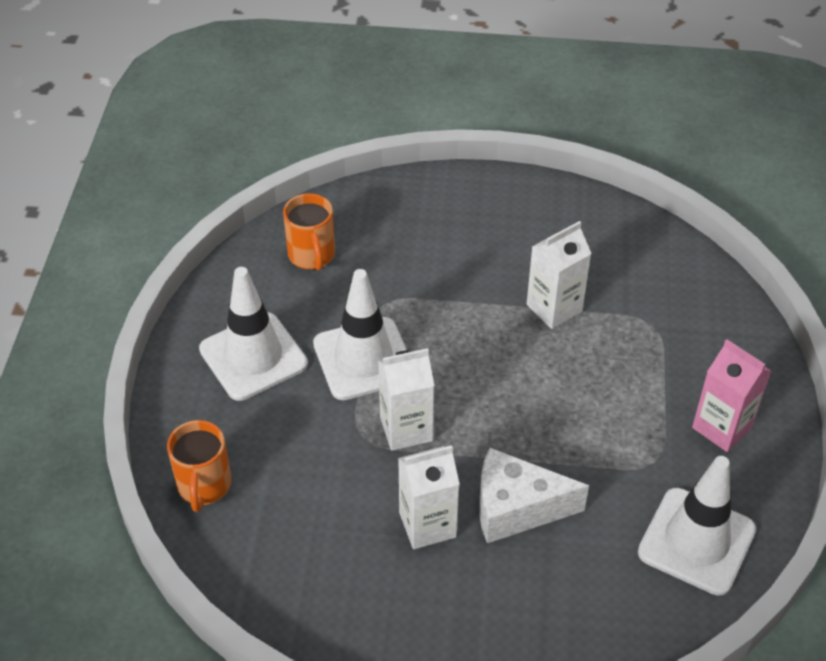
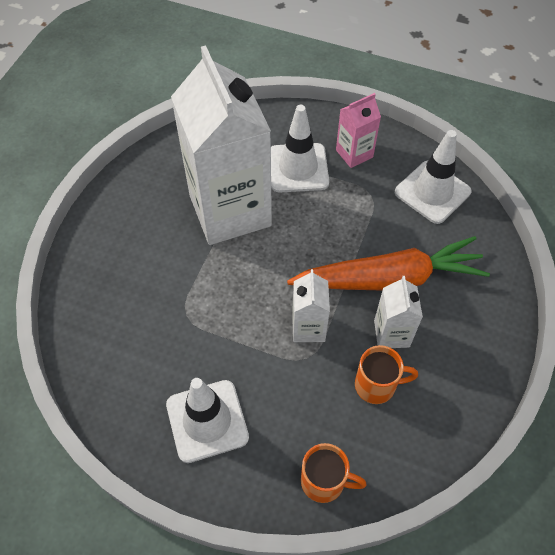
camera: 75 degrees left, 10 degrees up
(312, 255) = (116, 355): orange mug -> orange mug (376, 385)
(363, 359) = (235, 341): white traffic cone -> white traffic cone (298, 168)
(516, 508) = (389, 278): white cheese -> orange carrot
(554, 308) = (230, 210): white carton -> white carton, size x2.27

